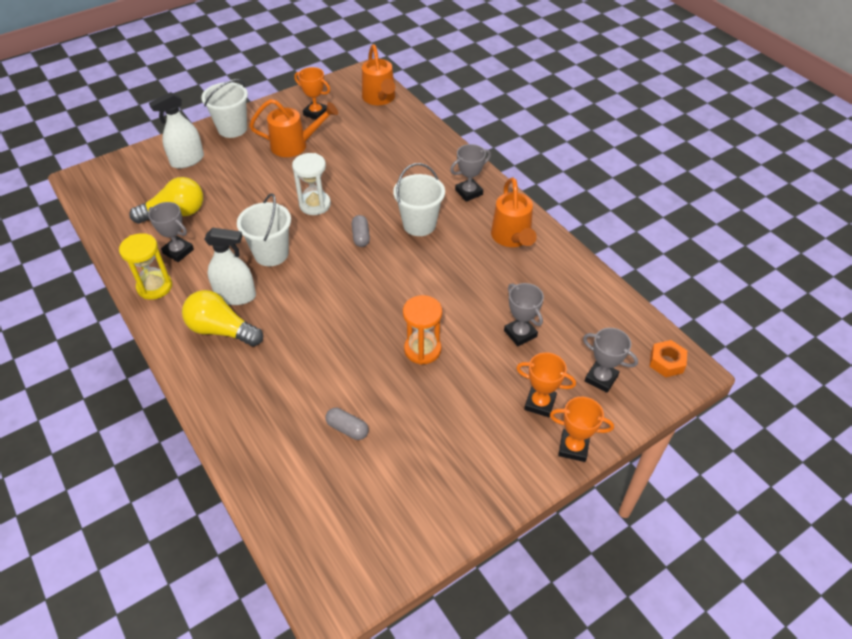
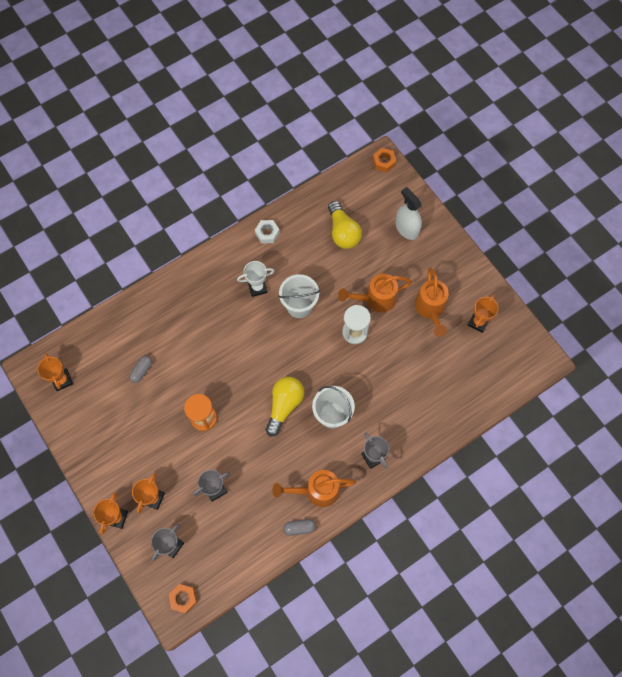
camera: 90 degrees right, 20 degrees up
(87, 177) = (383, 162): none -> orange nut
(154, 287) = (267, 233): yellow hourglass -> white nut
(178, 251) = (302, 242): grey trophy -> none
(221, 330) = (226, 283): yellow light bulb -> yellow light bulb (284, 405)
(232, 128) = (451, 256): white bucket -> none
(236, 296) = (257, 287): white spray bottle -> white trophy
(355, 546) = (62, 380): none -> orange trophy
(361, 236) = (318, 370): grey capsule -> grey capsule (299, 528)
(380, 98) = (505, 377): orange watering can -> orange watering can (375, 299)

